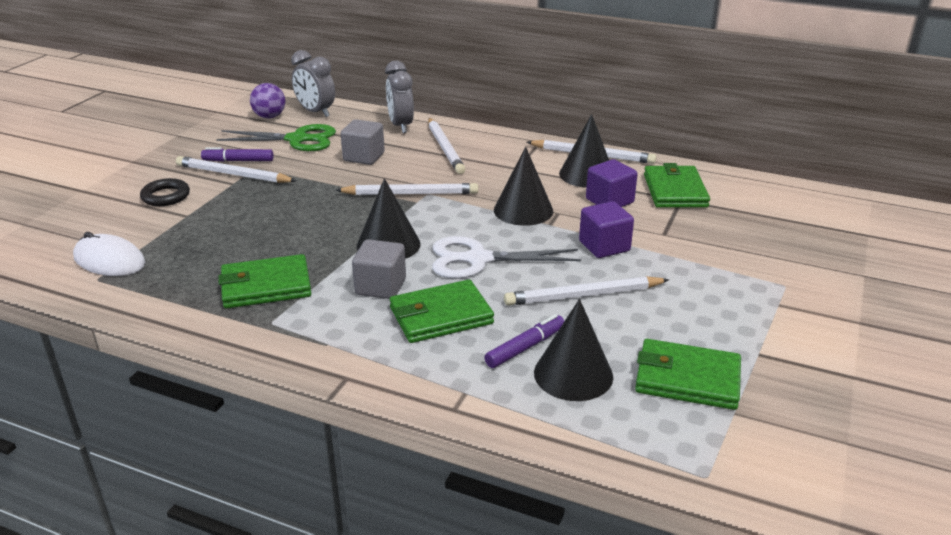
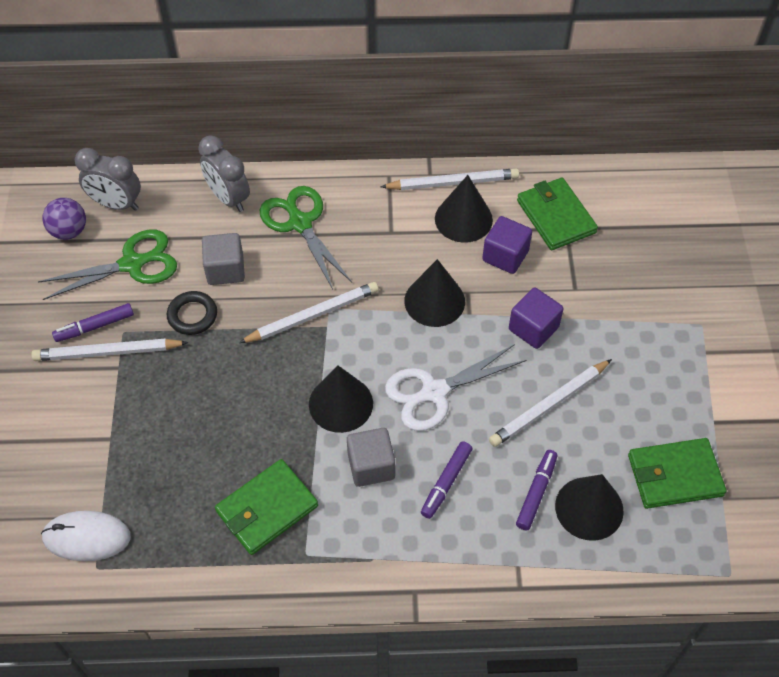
camera: 25 degrees left, 25 degrees up
(166, 196) = (63, 417): black ring -> black ring (192, 315)
(441, 316) = (446, 482): green wallet -> purple marker
(445, 148) = (300, 223): white pencil -> green scissors

